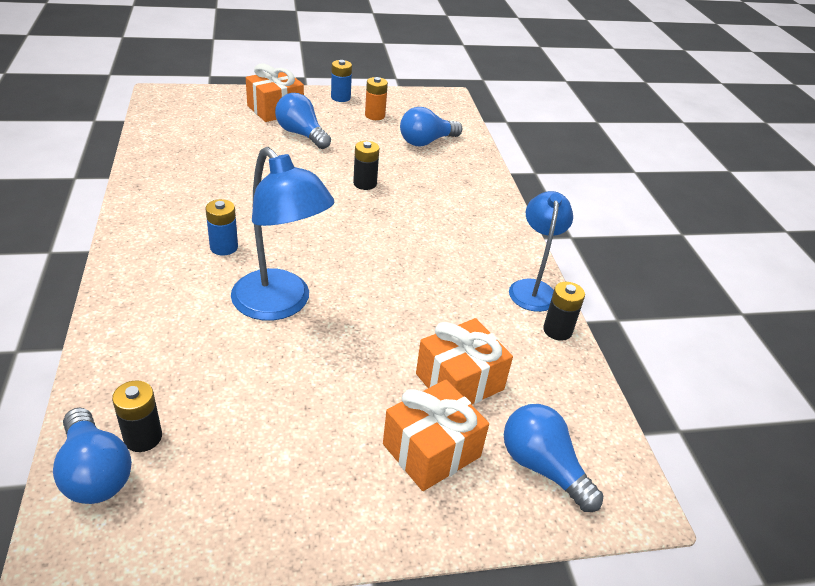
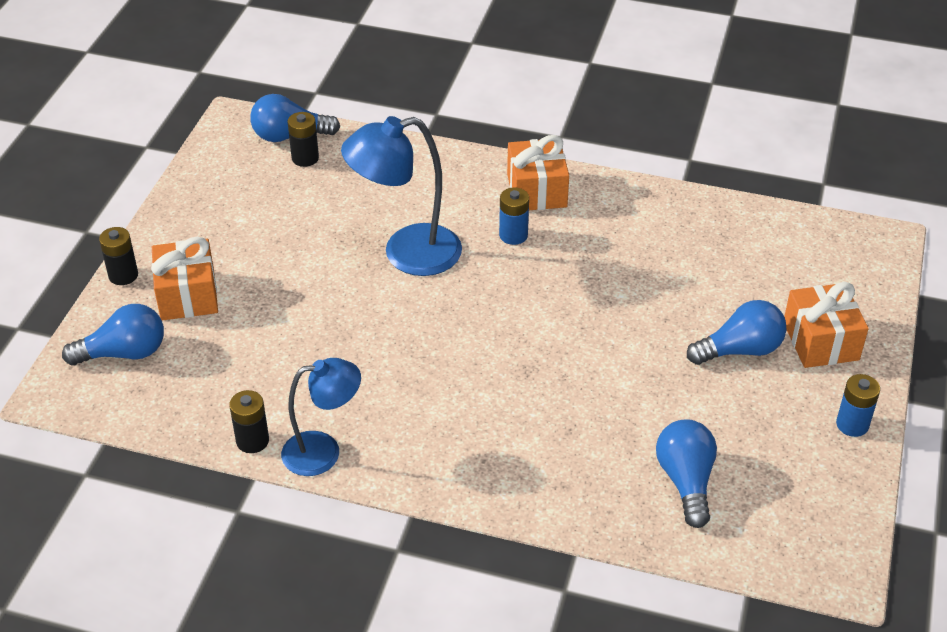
camera: 120 degrees right, 5 degrees up
(365, 183) = (594, 376): black battery -> black battery (123, 275)
(375, 115) = (783, 447): orange battery -> none
(459, 381) = (241, 338): orange gift -> orange gift (537, 190)
(532, 288) = (323, 451): blue lamp -> blue lamp turned 45 degrees counterclockwise

